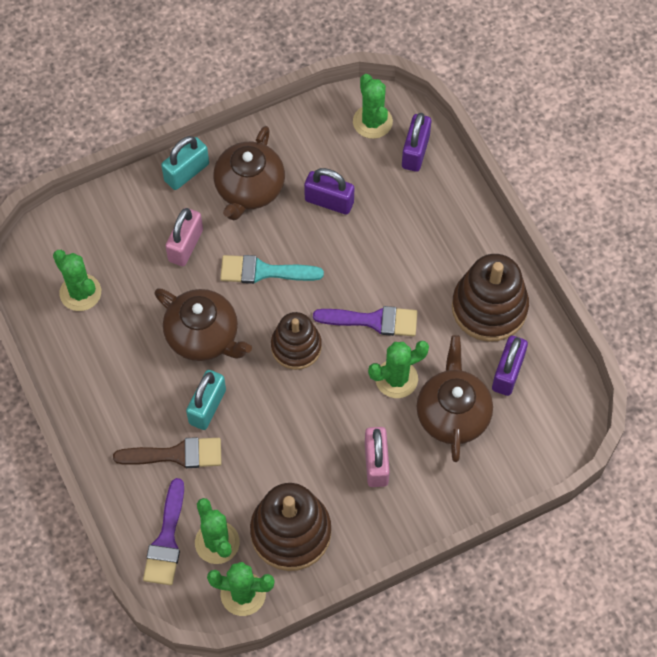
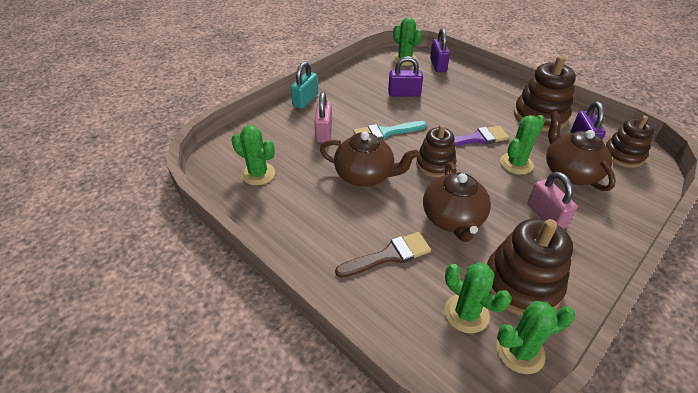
camera: 20 degrees left, 20 degrees down
(166, 539) = (420, 326): purple brush -> none
(207, 407) = (394, 216): turquoise padlock -> none
(249, 189) = (350, 99): brown teapot -> brown teapot (453, 219)
(543, 411) = (623, 155): none -> brown stacking toy

